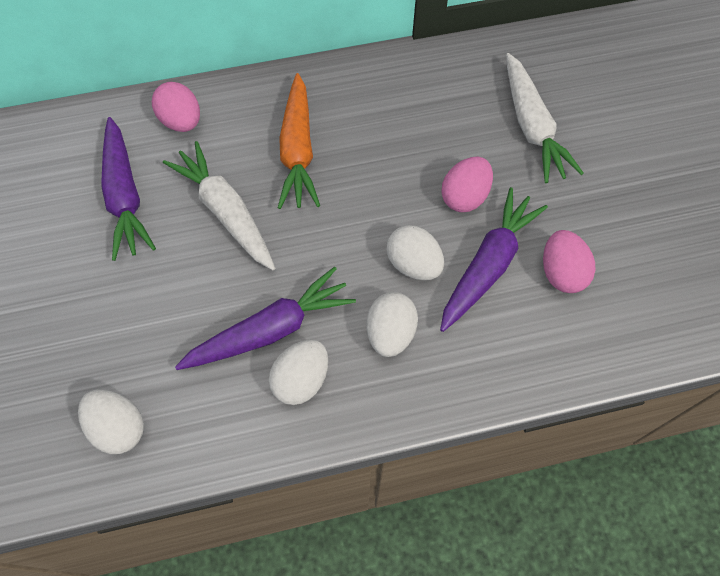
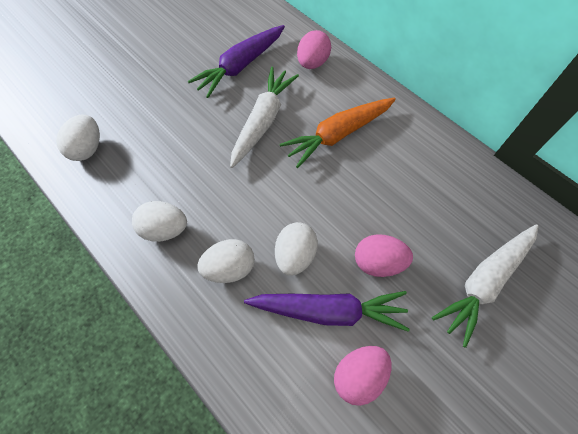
camera: 60 degrees right, 0 degrees up
(271, 330) = (192, 192): purple carrot -> none

